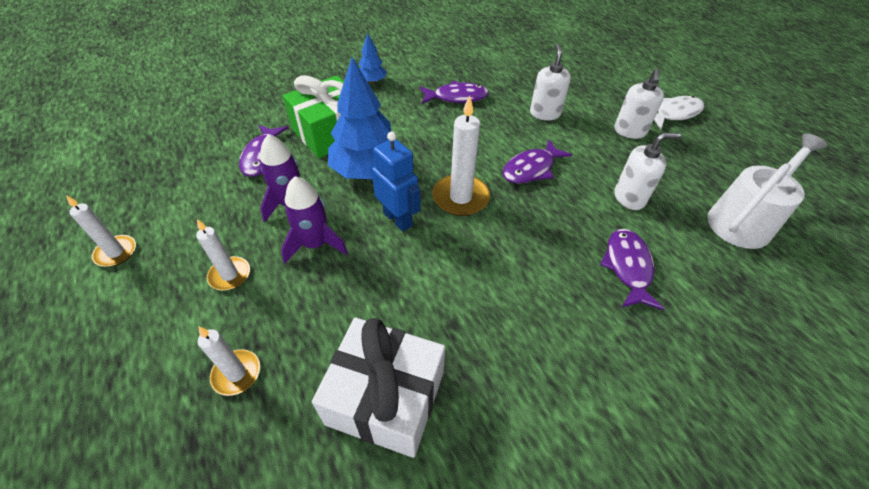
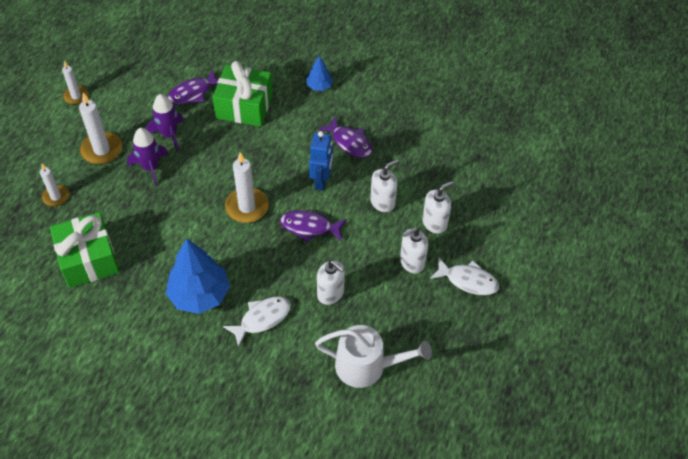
camera: 50 degrees right, 5 degrees up
(230, 275) = (102, 150): white candle -> white candle, size x1.61
(367, 171) = (227, 148): blue tree -> blue tree (199, 295)
(385, 397) = (88, 259): white gift -> green gift
(398, 219) = (201, 190): blue robot -> blue robot (321, 181)
(595, 99) = (434, 223): none -> white soap dispenser
(628, 267) = (262, 319): purple fish -> white fish

